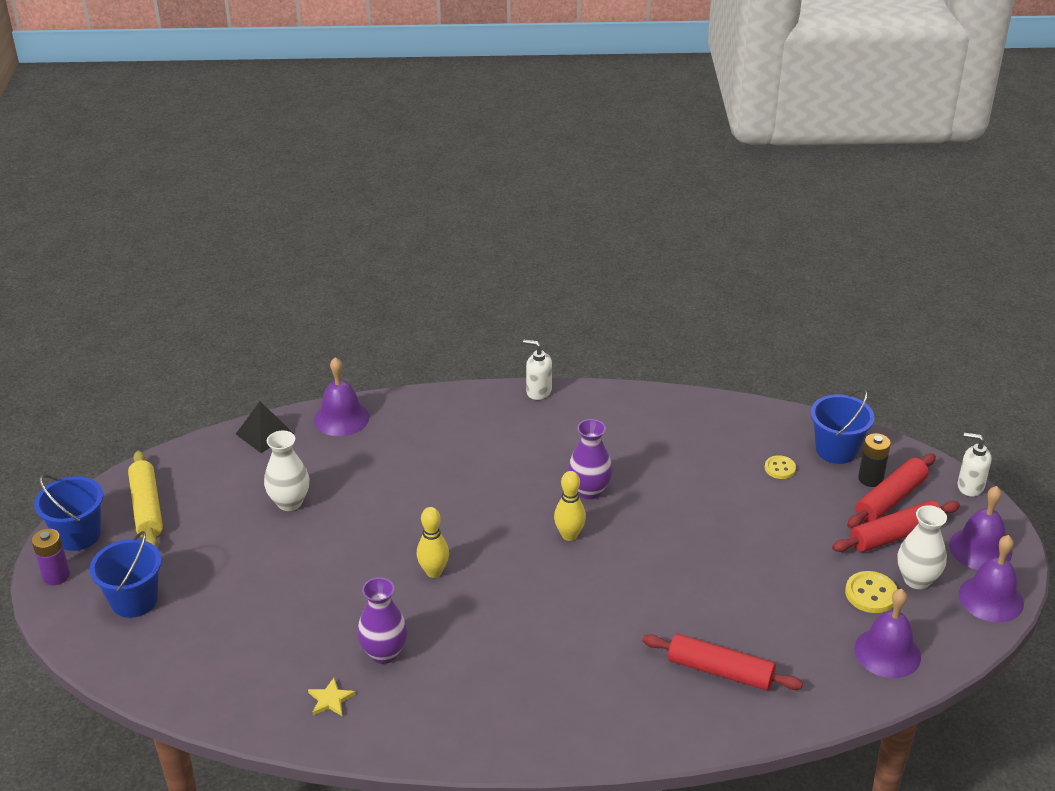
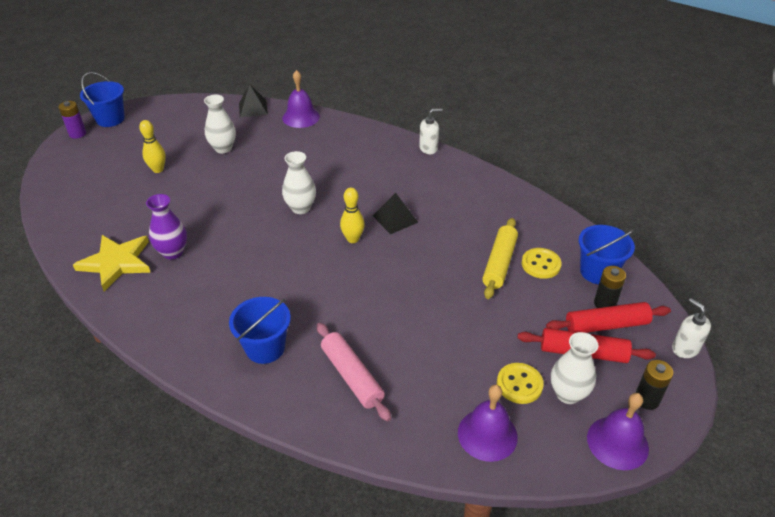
camera: 35 degrees right, 5 degrees up
(134, 600) = (94, 162): blue bucket -> blue bucket (265, 348)
(147, 508) = (155, 120): yellow rolling pin -> yellow rolling pin (499, 263)
(330, 699) = (116, 263): yellow star -> yellow star, size x2.25
(434, 572) = (252, 221): yellow bowling pin -> yellow bowling pin (158, 169)
(472, 529) = (300, 208): none -> white vase
(538, 391) = (428, 148): white soap dispenser -> white soap dispenser turned 105 degrees clockwise
(589, 491) = (395, 219): purple vase -> black pyramid
(720, 671) = (352, 376): red rolling pin -> pink rolling pin
(780, 468) = (541, 264): yellow button -> yellow button, size x1.51
(980, 549) = (646, 399): purple bell -> black battery

